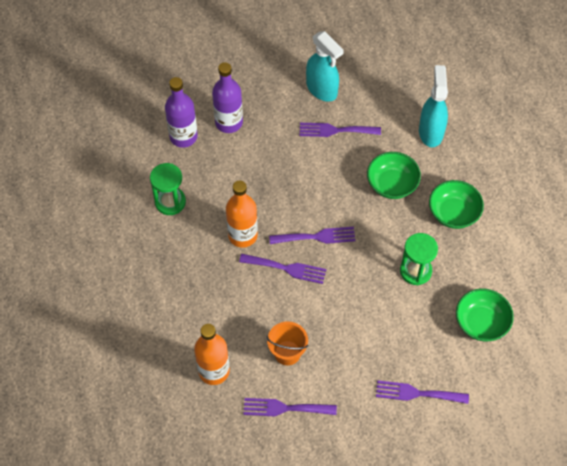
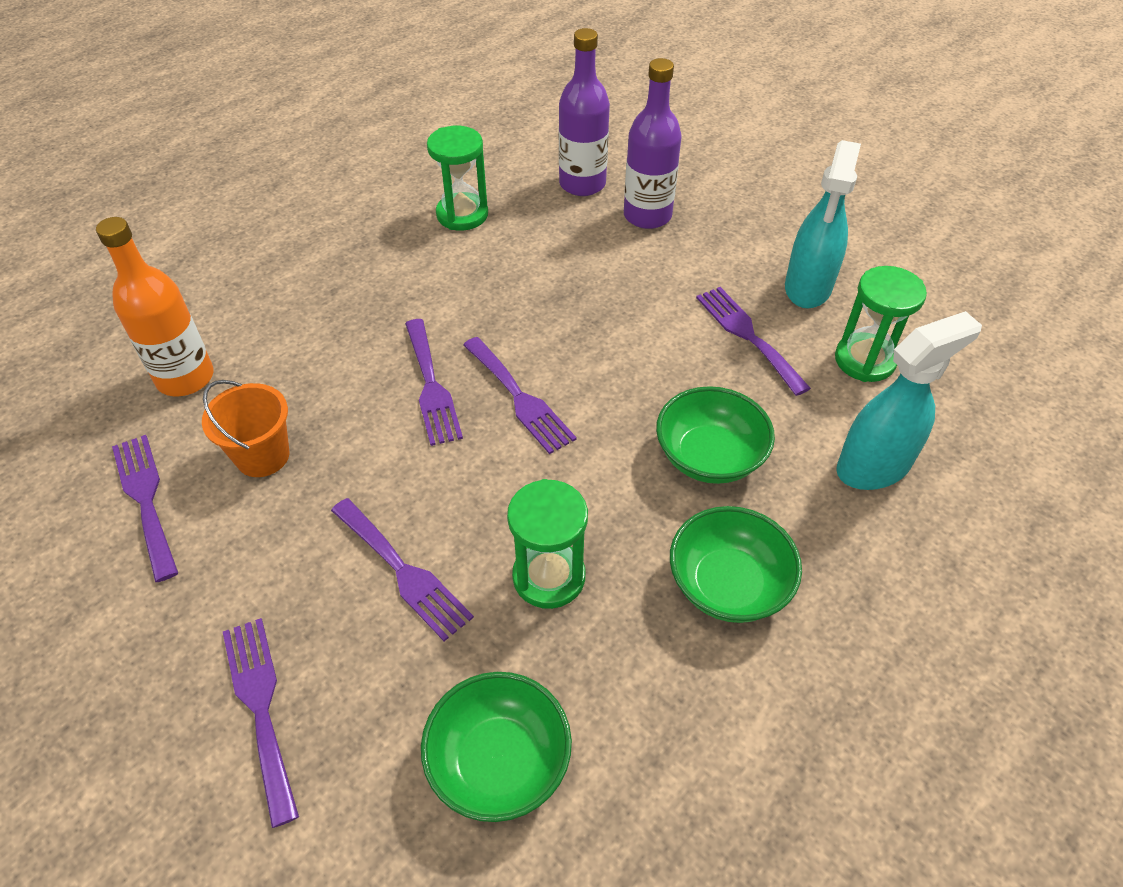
camera: 60 degrees right, 10 degrees down
(242, 235) = (459, 309): orange bottle -> none
(377, 97) = (864, 360): none -> green hourglass
(383, 321) = (403, 571): none -> purple fork

